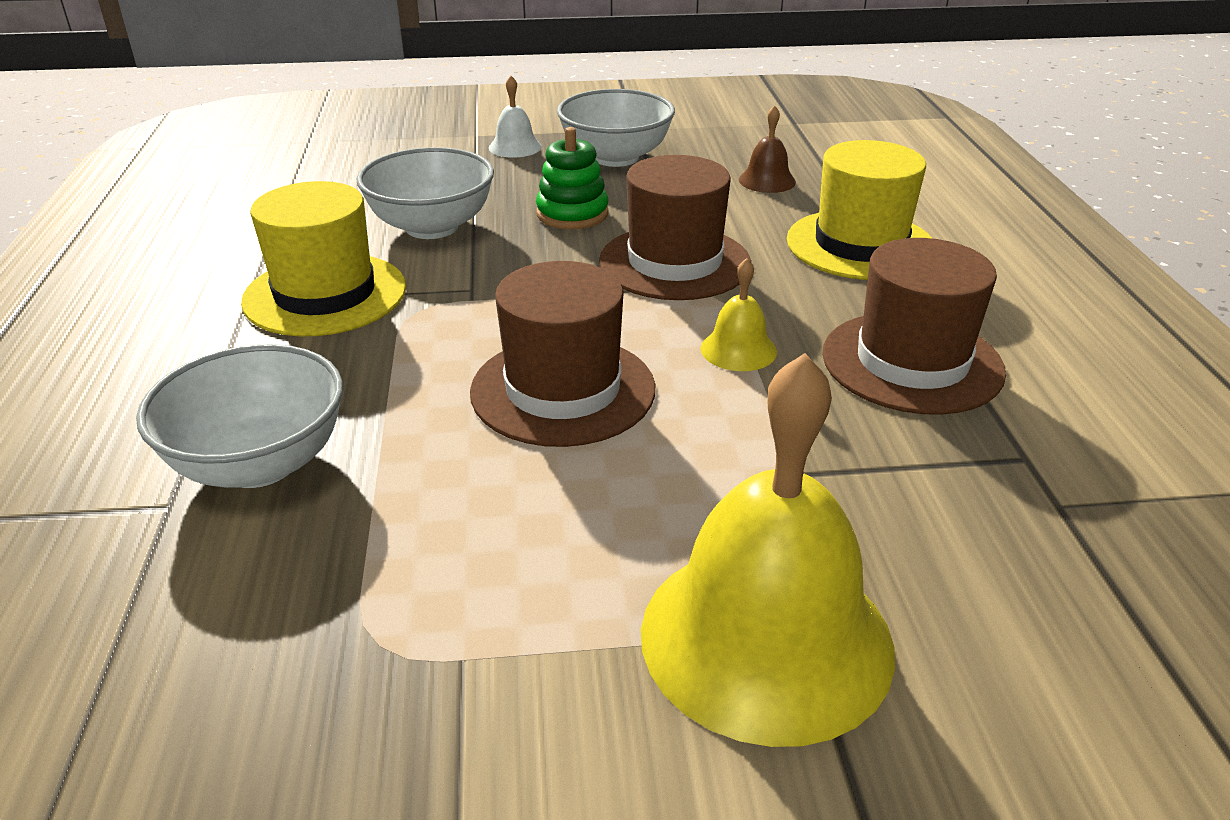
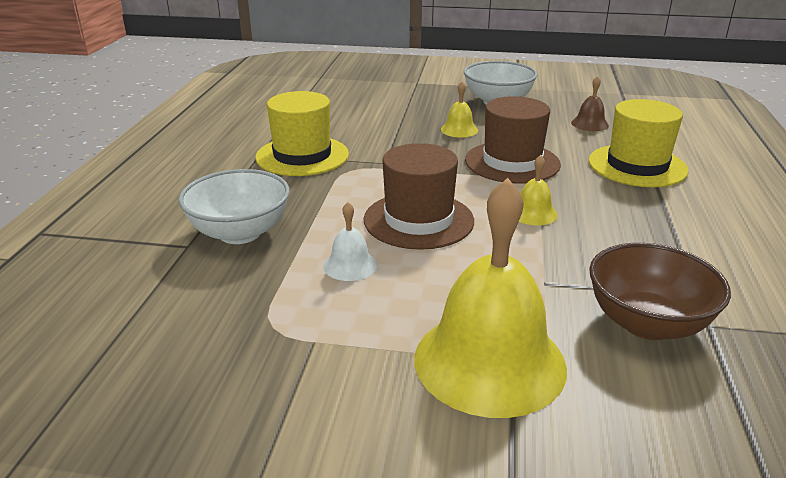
camera: 15 degrees right, 5 degrees down
(432, 227) = (374, 128): white bowl -> none
(515, 147) = (438, 91): white bell -> white bell (350, 265)
(572, 214) = (459, 130): green stacking toy -> yellow bell
(912, 362) = (643, 234): brown hat -> none
(973, 519) = (647, 323): none -> brown bowl

